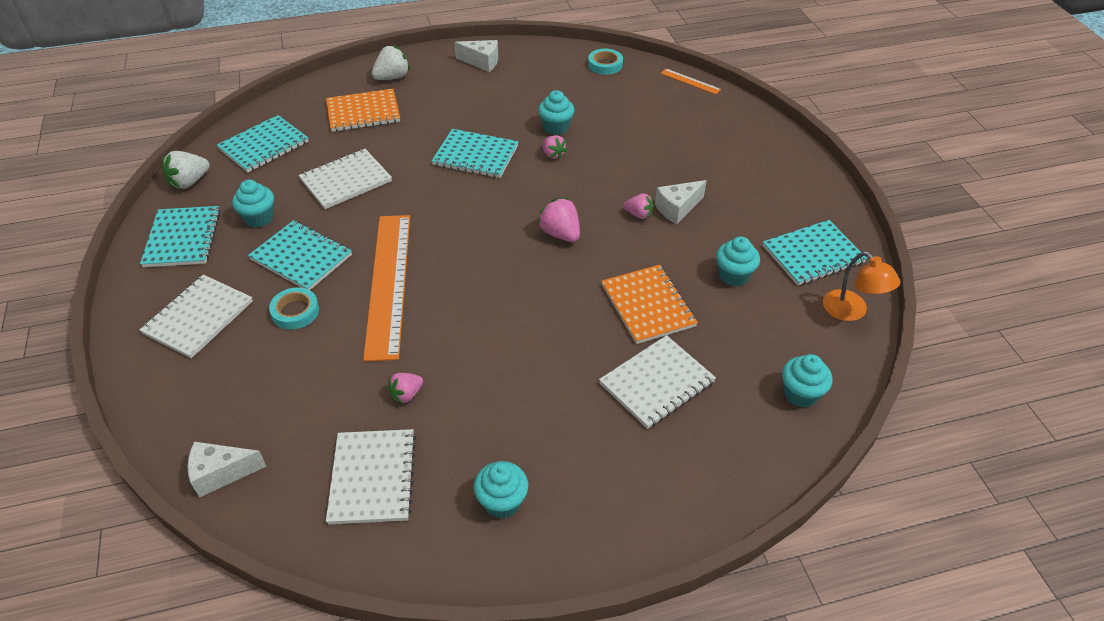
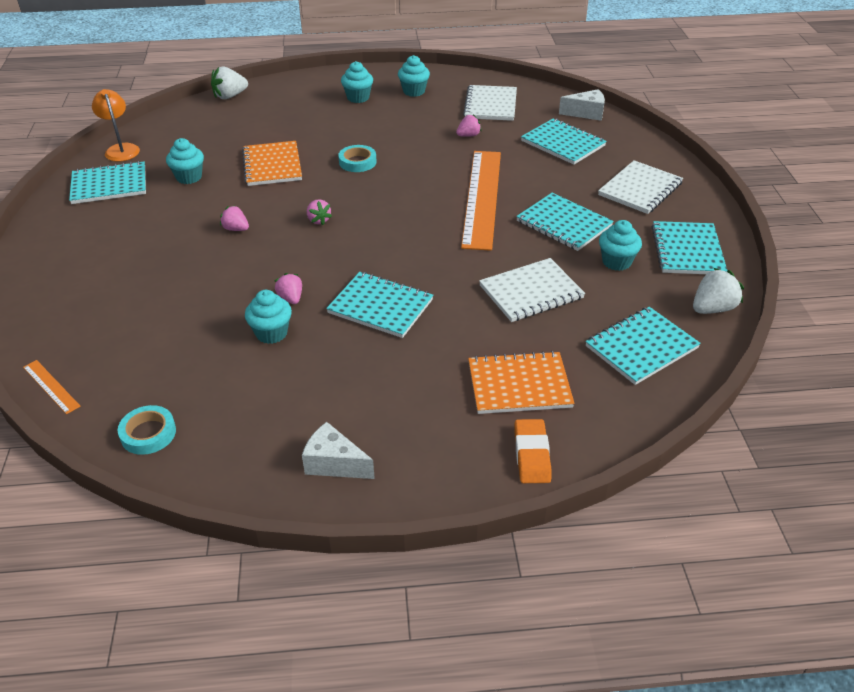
camera: 170 degrees left, 5 degrees down
(274, 393) = (563, 143): none -> turquoise notebook
(295, 311) = (559, 186): turquoise tape -> turquoise tape (357, 162)
(359, 77) = (532, 454): none -> orange eraser
(392, 77) = (479, 447): white strawberry -> white strawberry (230, 96)
(560, 234) = (318, 220): pink strawberry -> pink strawberry, size x0.65
(656, 383) = (293, 127): white notebook -> none
(677, 209) = (195, 230): white cheese -> none
(800, 394) = (202, 115): turquoise cupcake -> turquoise cupcake (358, 98)

